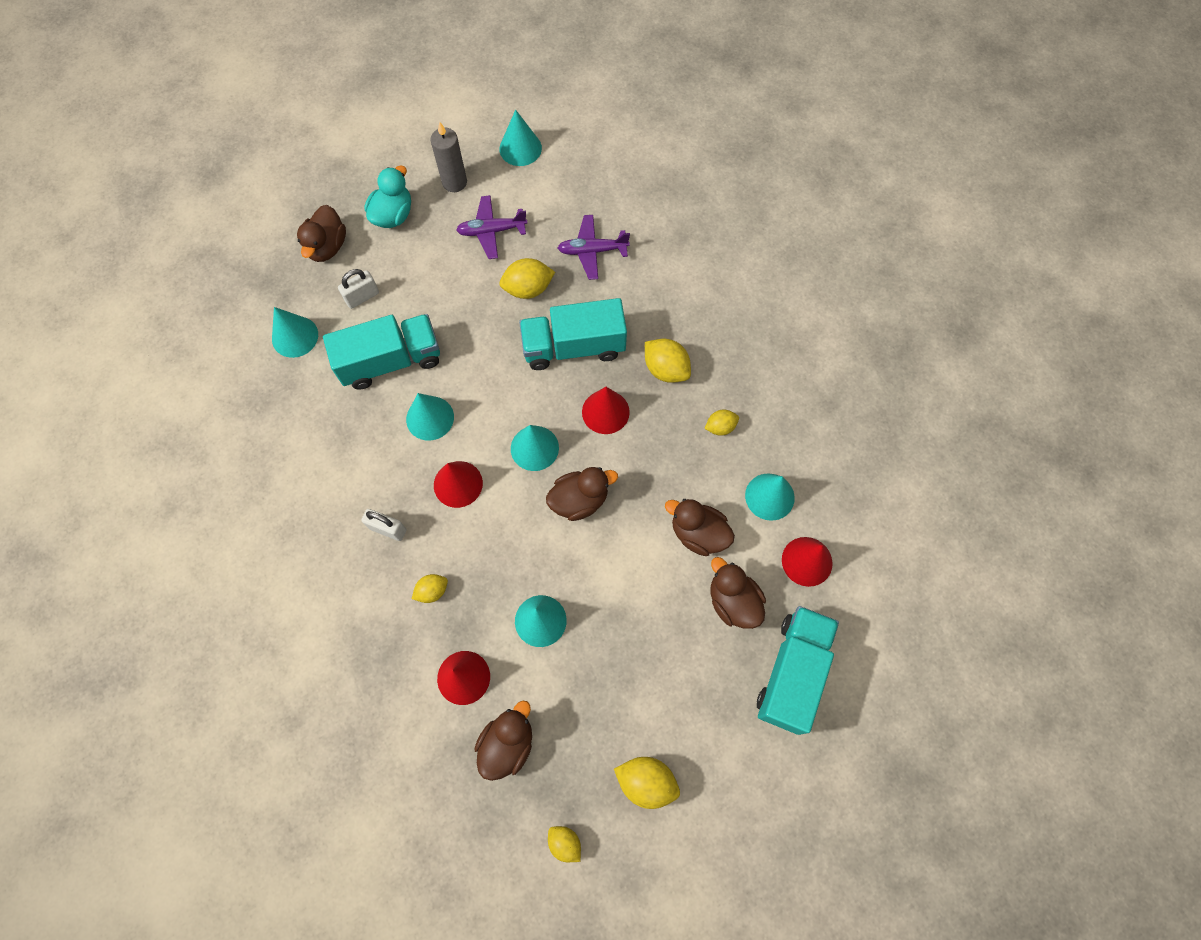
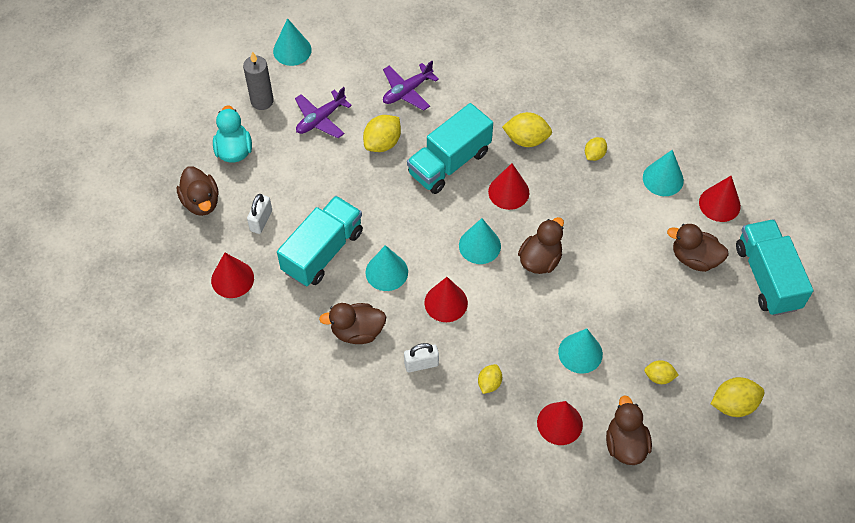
camera: 35 degrees left, 10 degrees down
(295, 336) = (232, 279): turquoise cone -> red cone
(565, 843) = (714, 477): yellow lemon -> yellow lemon (659, 377)
(698, 533) = (637, 231): brown duck -> brown duck (357, 331)

